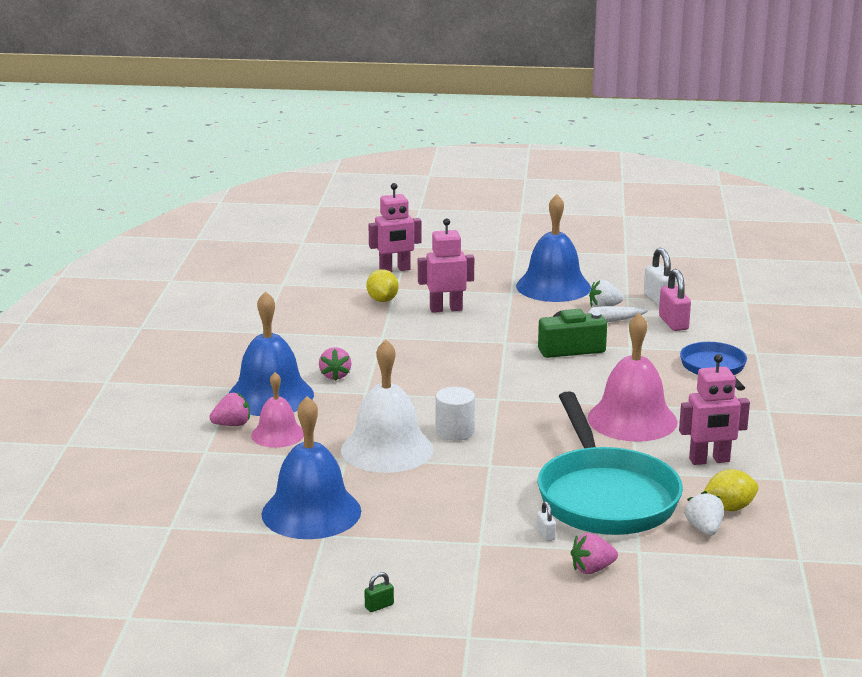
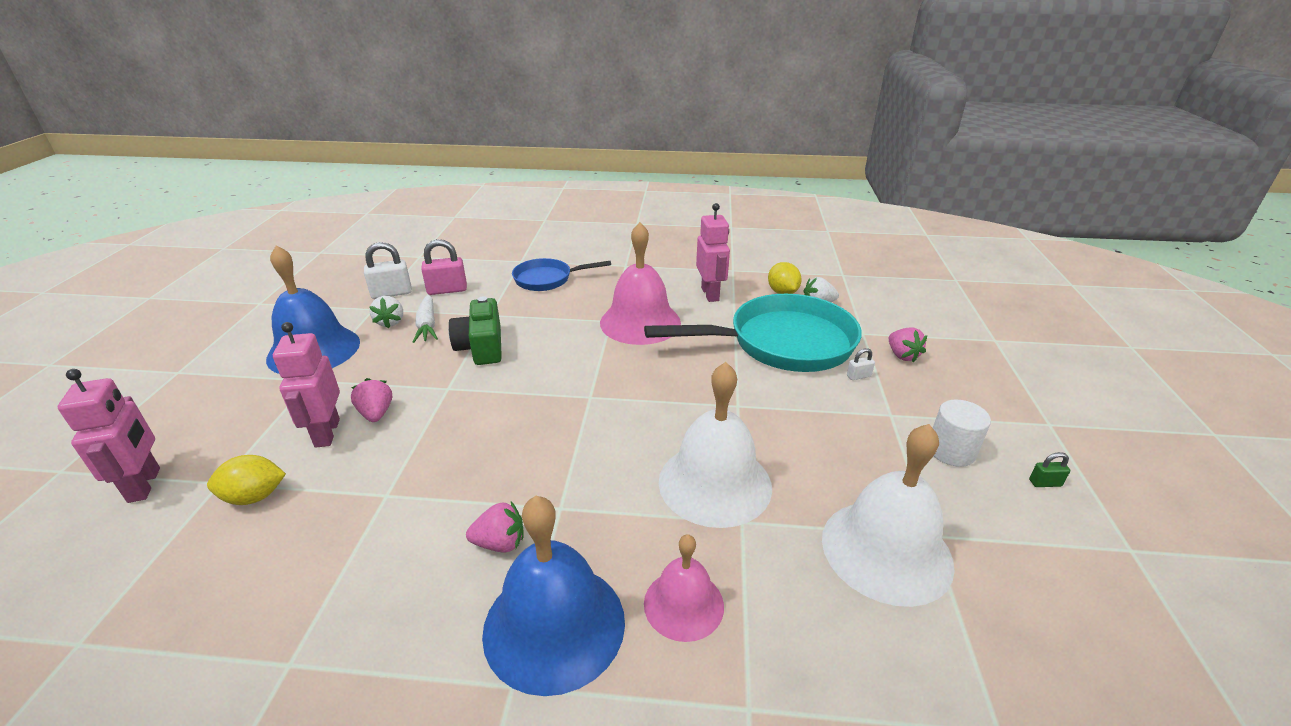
camera: 90 degrees left, 10 degrees up
(232, 424) = (654, 674): pink strawberry -> pink strawberry (376, 413)
(311, 512) = (886, 550): blue bell -> white bell
(379, 606) = (1045, 483): green padlock -> green padlock turned 60 degrees counterclockwise
(455, 431) = (667, 428): white cylinder -> white cylinder (951, 451)

